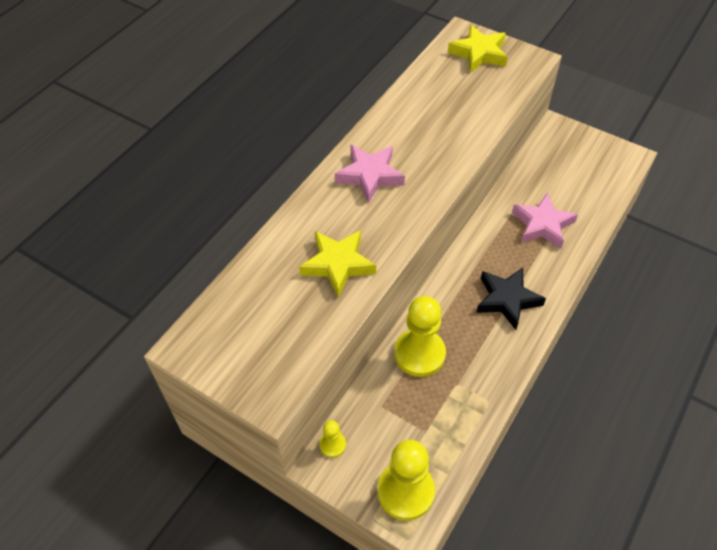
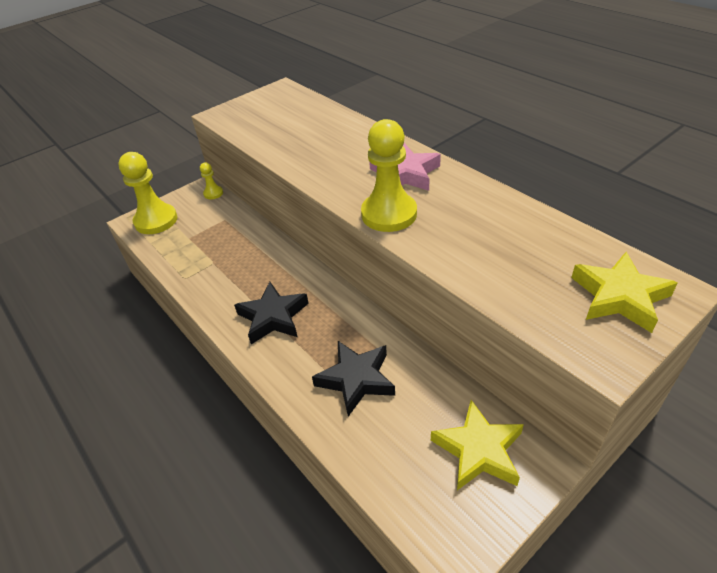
camera: 110 degrees right, 10 degrees down
(338, 264) = (309, 147): yellow star -> yellow star (478, 450)
(419, 354) = (254, 246): yellow pawn -> yellow pawn (389, 214)
(542, 225) = (356, 379): pink star -> black star

